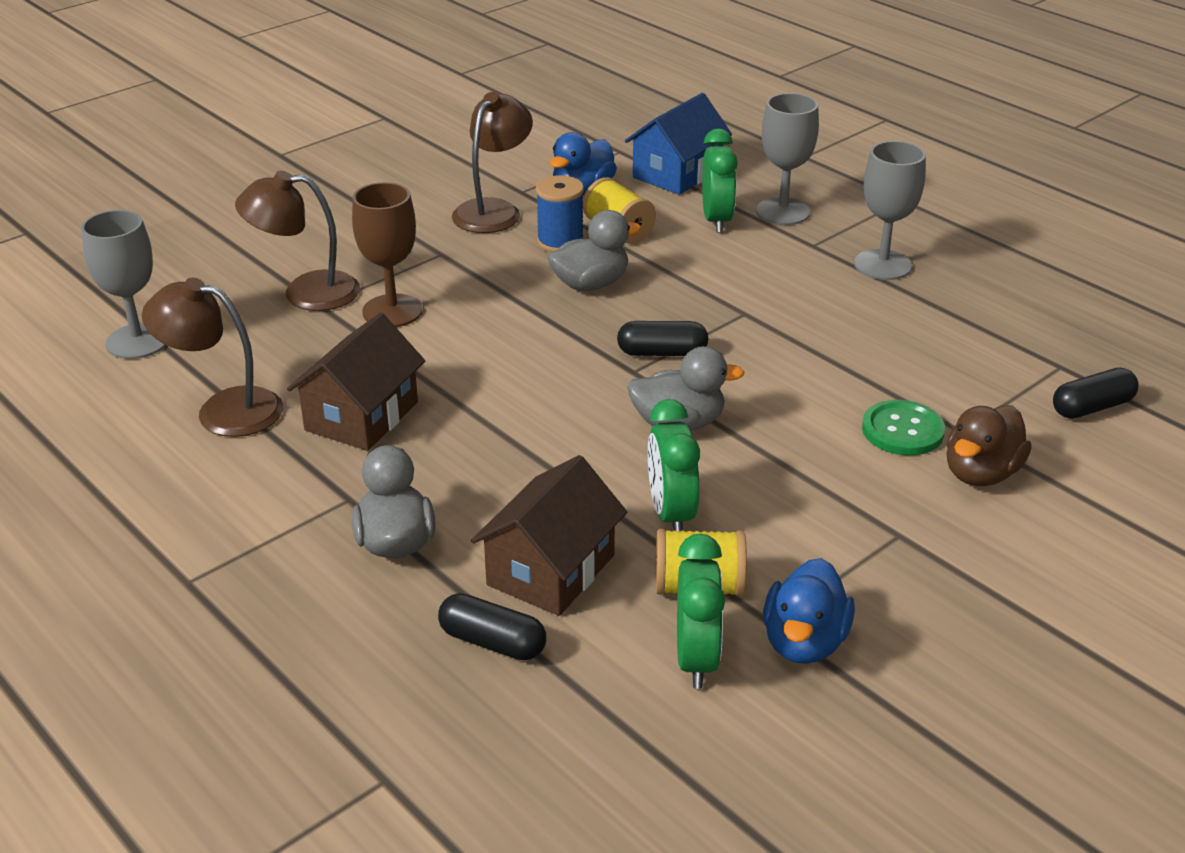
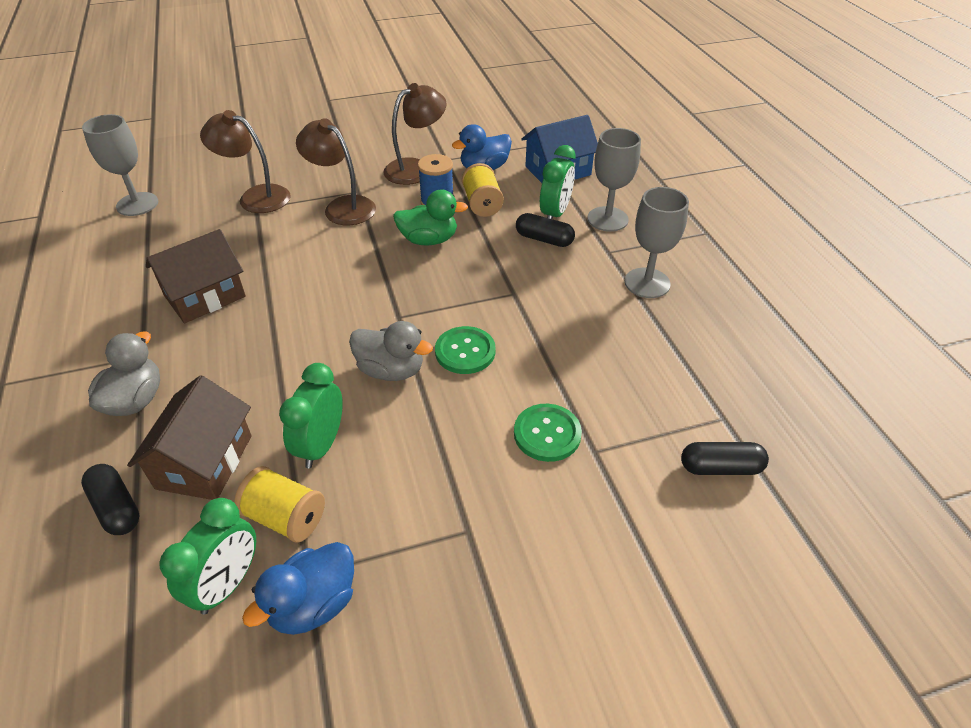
camera: 25 degrees right, 10 degrees up
(223, 410) = (136, 266): brown lamp -> brown lamp (342, 207)
(392, 311) = (291, 224): brown goblet -> none
(551, 570) = (205, 462): brown house -> brown house turned 45 degrees counterclockwise
(590, 284) = (429, 240): grey duck -> green duck
(662, 352) = (429, 308): black capsule -> black capsule (544, 239)
(745, 383) = (465, 351): none -> green button
(981, 473) = (577, 498): brown duck -> none

